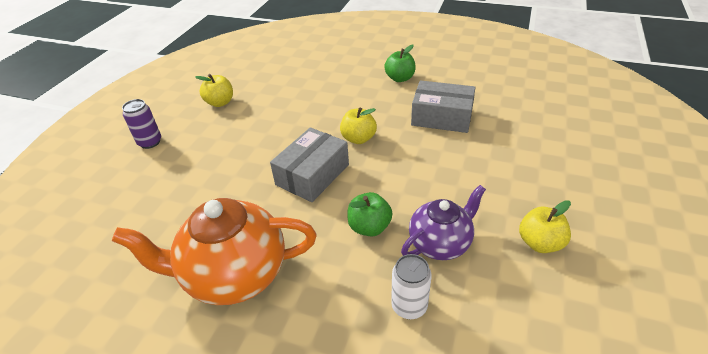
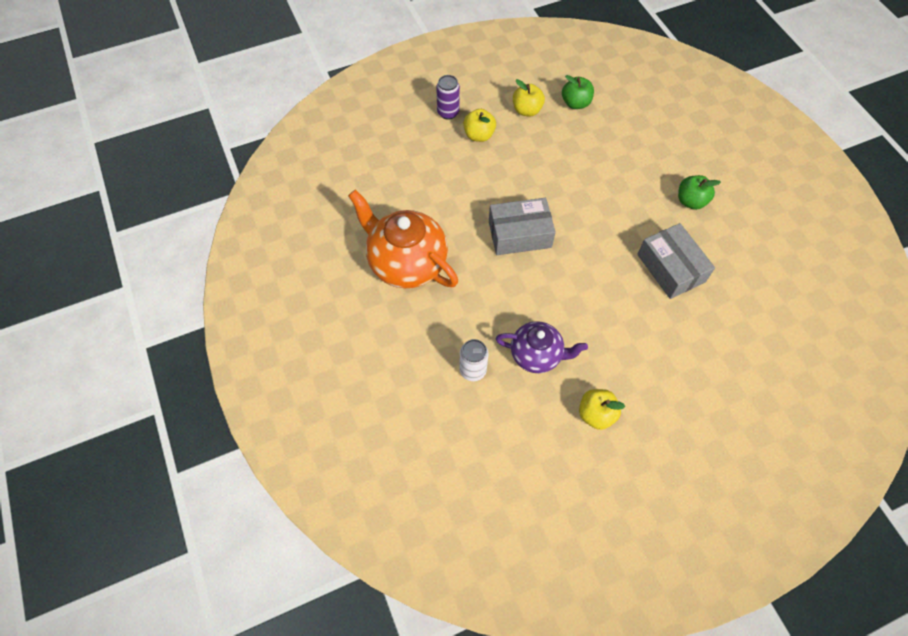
camera: 45 degrees right, 20 degrees up
(358, 138) = (584, 232): yellow apple -> yellow apple (479, 135)
(369, 227) = (509, 305): green apple -> green apple (575, 103)

